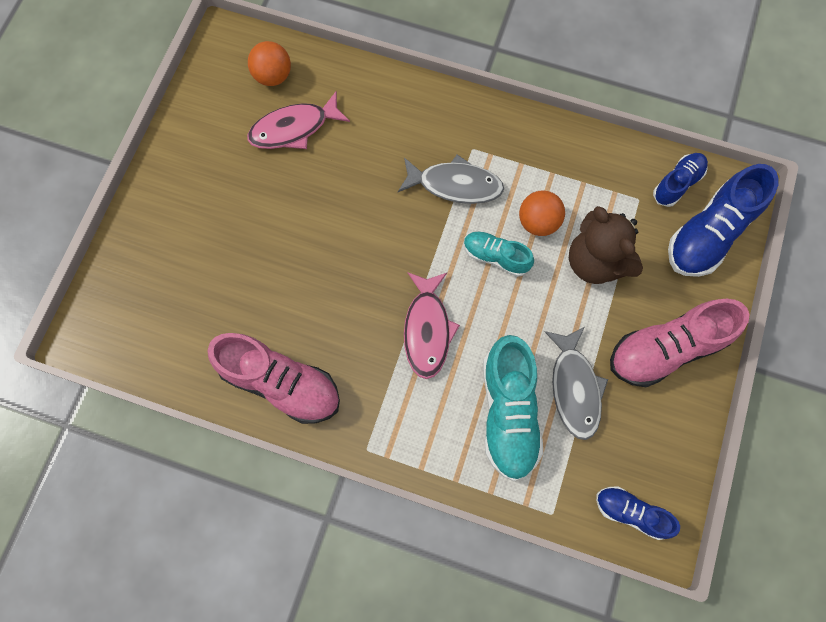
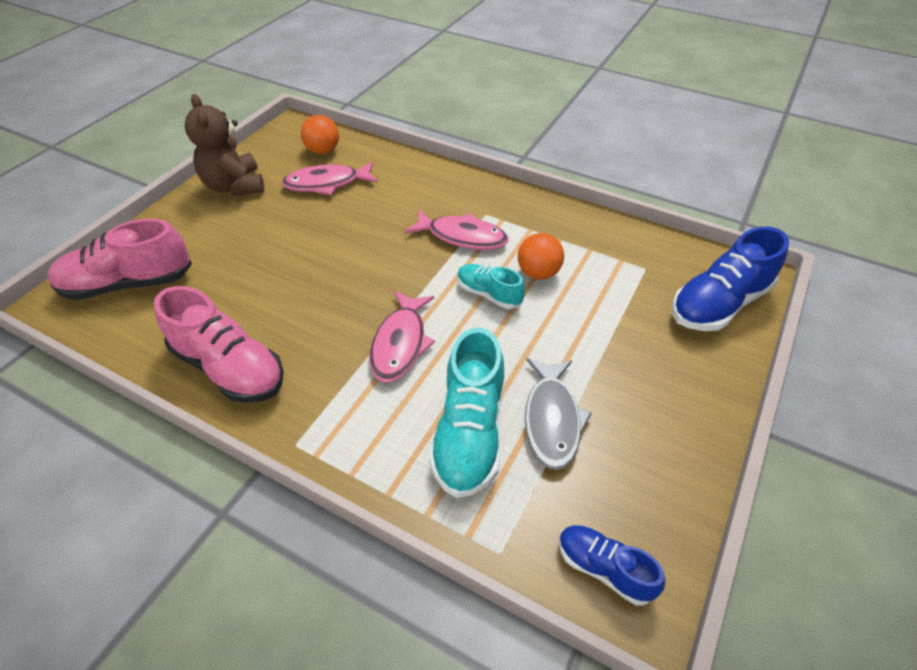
camera: 10 degrees right, 25 degrees down
(455, 184) = (462, 236): grey fish -> pink fish
(595, 261) = (593, 311): brown teddy bear -> brown teddy bear (234, 186)
(666, 349) = (664, 398): pink shoe -> pink shoe (128, 284)
(677, 183) = (686, 261): blue shoe -> none

